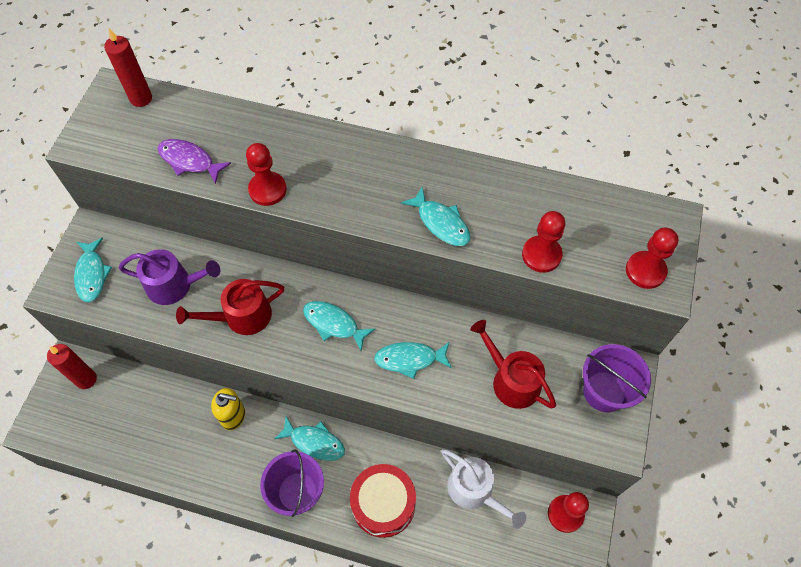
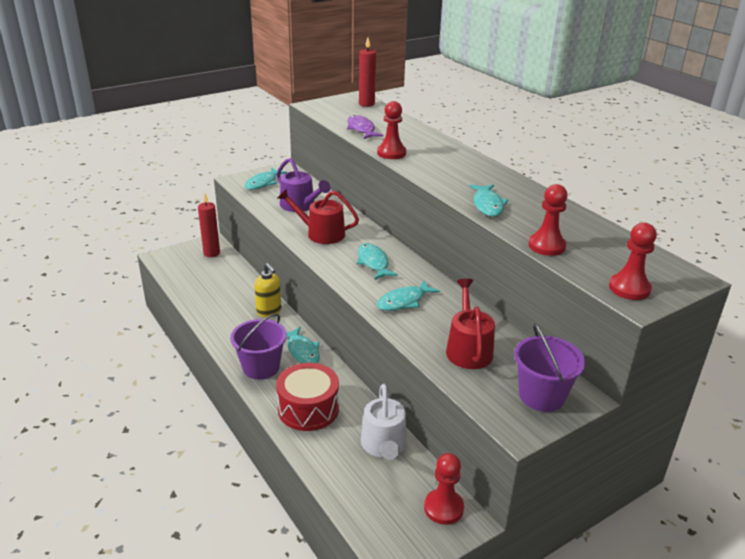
camera: 40 degrees right, 30 degrees down
(410, 359) = (404, 301): turquoise fish -> turquoise fish turned 75 degrees counterclockwise

